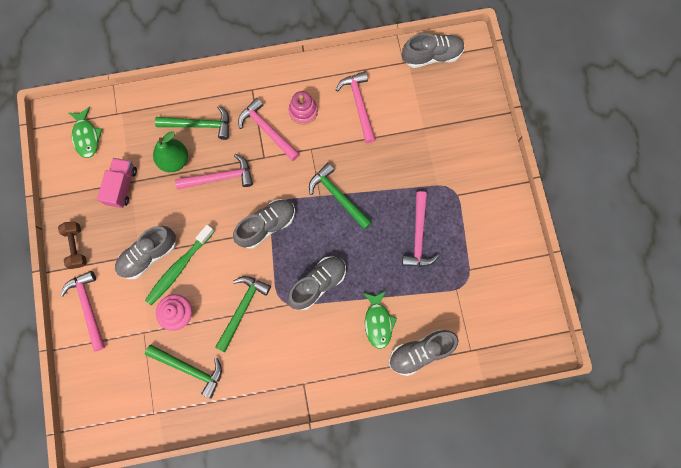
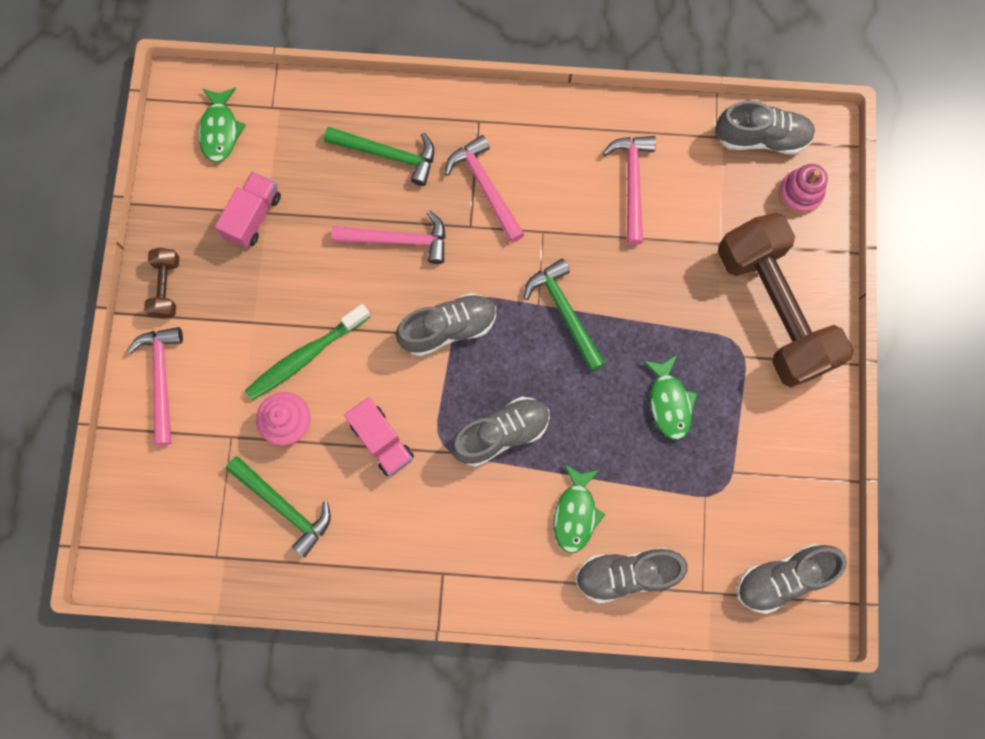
camera: 15 degrees right, 0 degrees up
(148, 255) = (266, 327): grey shoe -> grey shoe (782, 578)
(174, 160) = (338, 197): green pear -> none
(242, 309) = (382, 440): green hammer -> pink truck
(303, 111) = (546, 172): pink stacking toy -> pink stacking toy (800, 193)
(418, 236) = (669, 402): pink hammer -> green fish
(467, 161) = (773, 309): none -> brown dumbbell

